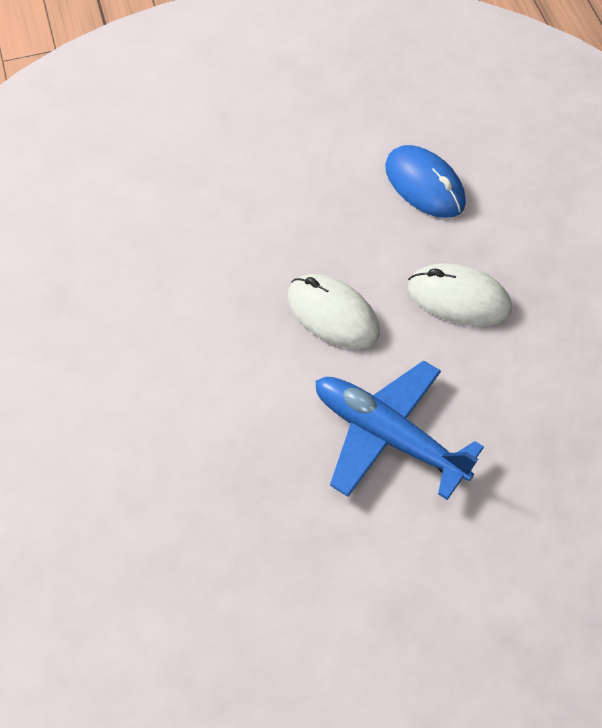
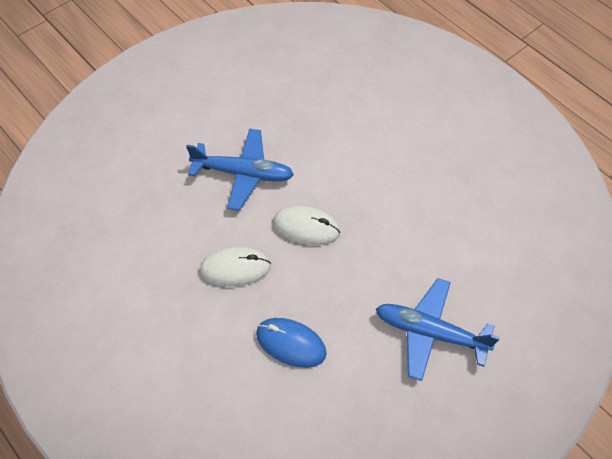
camera: 155 degrees right, 0 degrees up
(250, 135) = (430, 332): none -> blue plane

